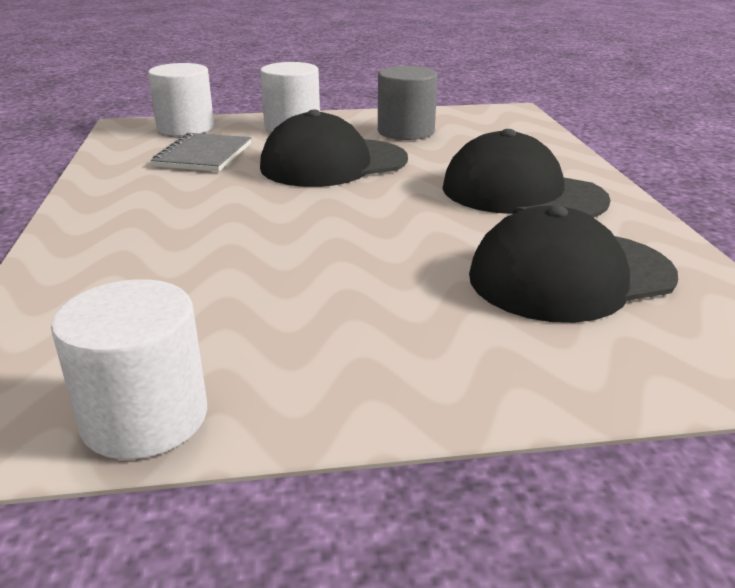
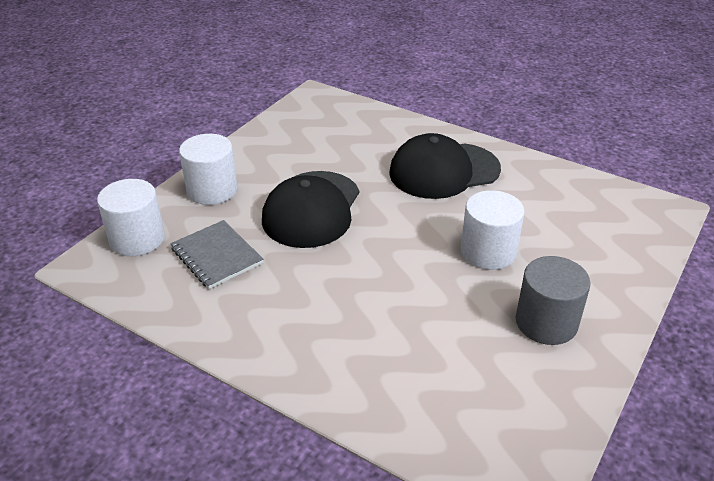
camera: 50 degrees left, 10 degrees up
(145, 417) = (559, 417): white cylinder -> white cylinder (488, 251)
(406, 131) = (293, 152): grey cylinder -> grey cylinder (546, 322)
(570, 276) = (549, 215): black cap -> none

